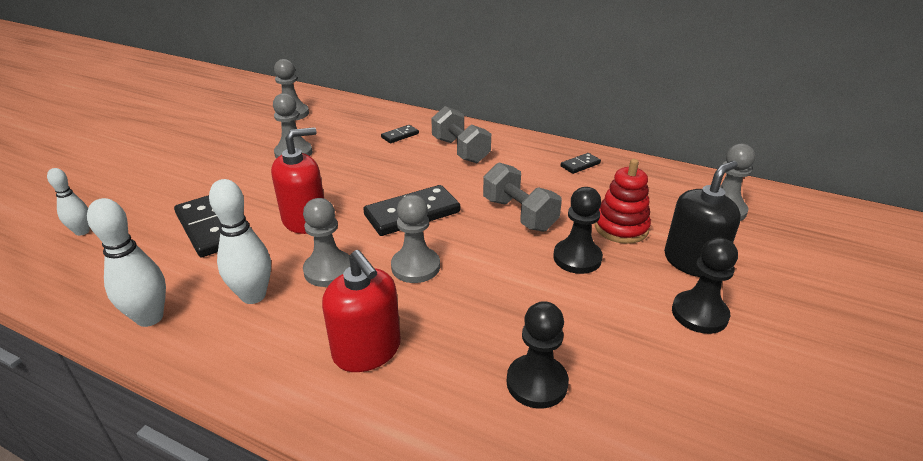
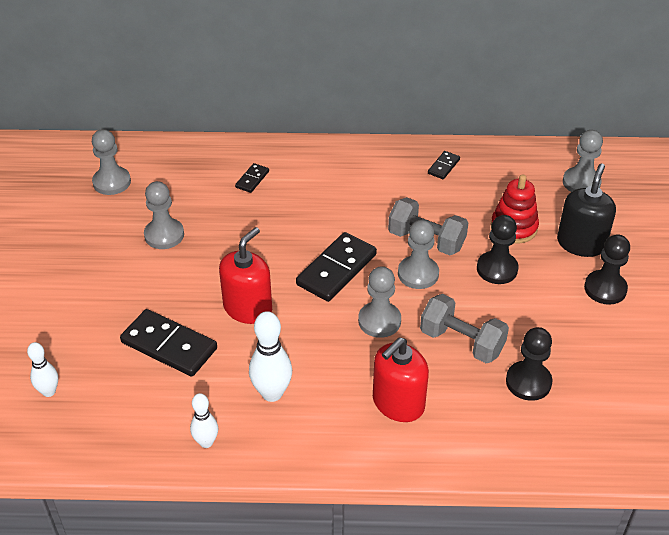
camera: 25 degrees left, 10 degrees up
(150, 318) = (206, 442): white bowling pin -> white bowling pin, size x0.62
(329, 270) = (312, 349): grey pawn -> grey pawn (418, 274)
(367, 350) = (398, 403): red soap dispenser -> red soap dispenser turned 105 degrees clockwise
(460, 150) = (325, 181): grey dumbbell -> grey dumbbell (461, 342)

